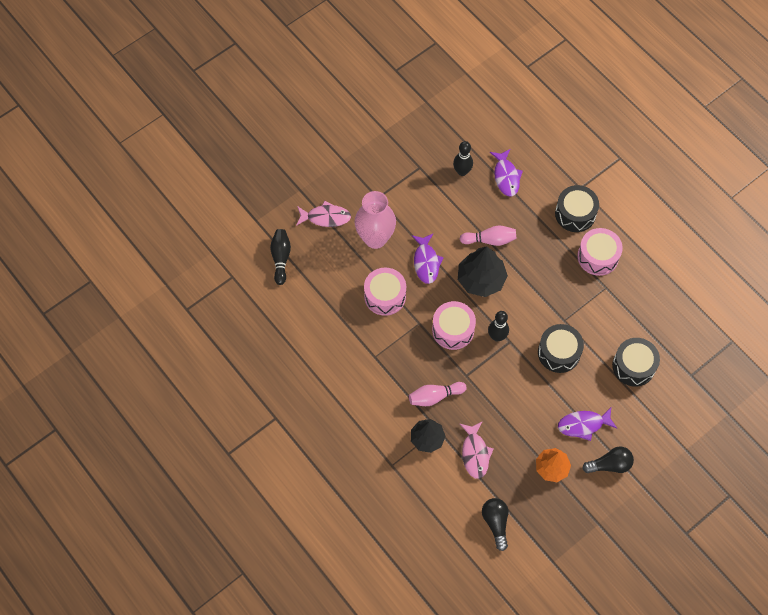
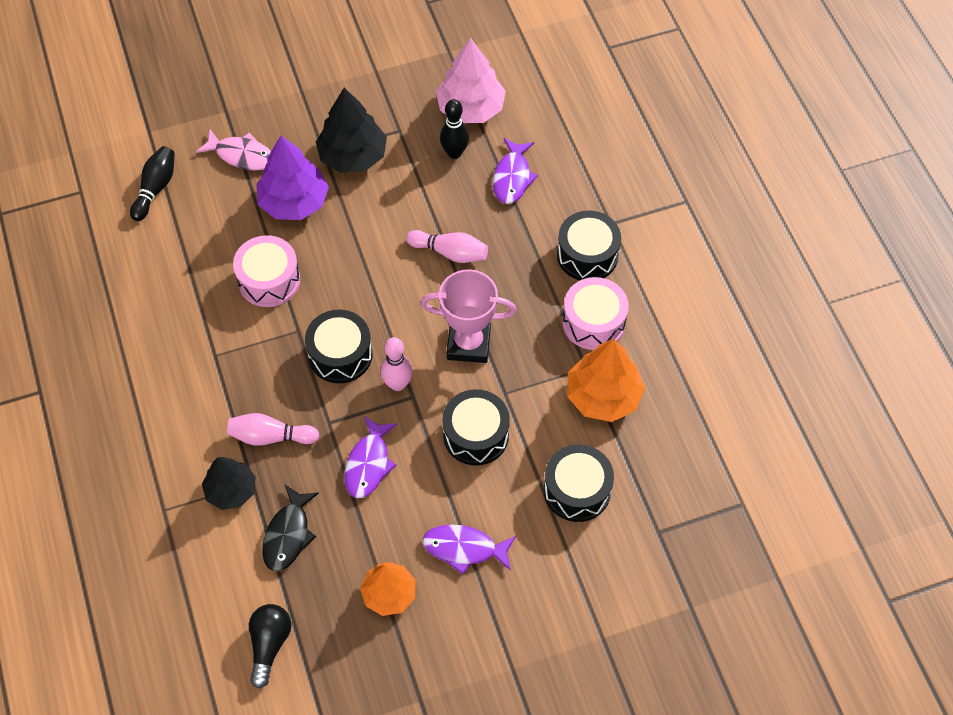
camera: 20 degrees right, 5 degrees down
(375, 238) = (294, 202): pink vase -> purple tree
(426, 262) = (347, 254): purple fish -> purple fish (368, 464)
(453, 330) = (340, 355): pink drum -> black drum
(458, 137) = (470, 108): none -> pink tree
(475, 453) = (288, 535): pink fish -> black fish
(481, 279) = (412, 300): black tree -> black tree (352, 156)
(497, 336) = (398, 384): black bowling pin -> pink bowling pin
(528, 296) = (468, 344): none -> pink trophy
(610, 465) = (477, 620): black light bulb -> none
(623, 302) = (603, 396): none -> orange tree

